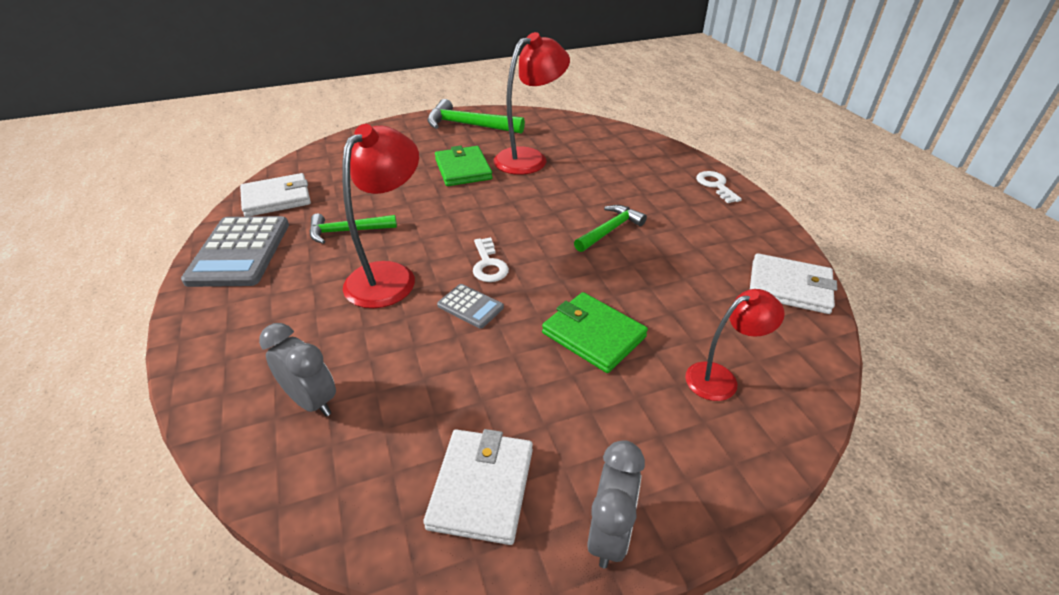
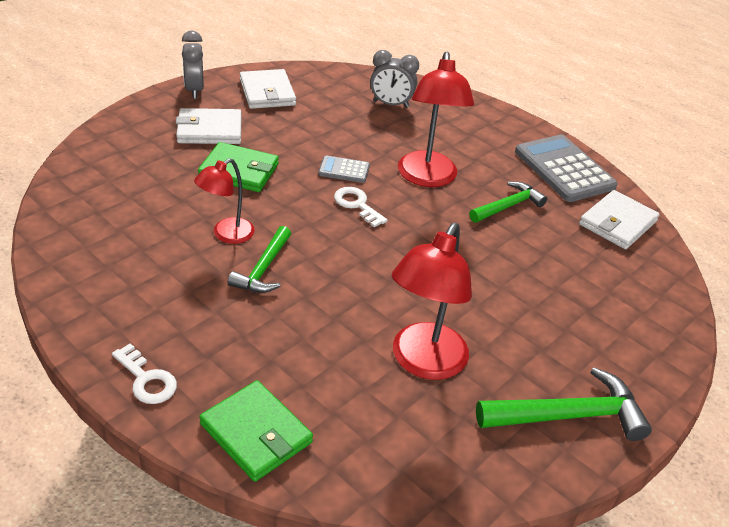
camera: 150 degrees right, 0 degrees up
(463, 169) = (486, 316): green wallet -> green wallet (256, 433)
(720, 378) = (137, 163): red lamp -> red lamp (226, 235)
(789, 287) = (70, 246): white wallet -> white wallet (209, 130)

